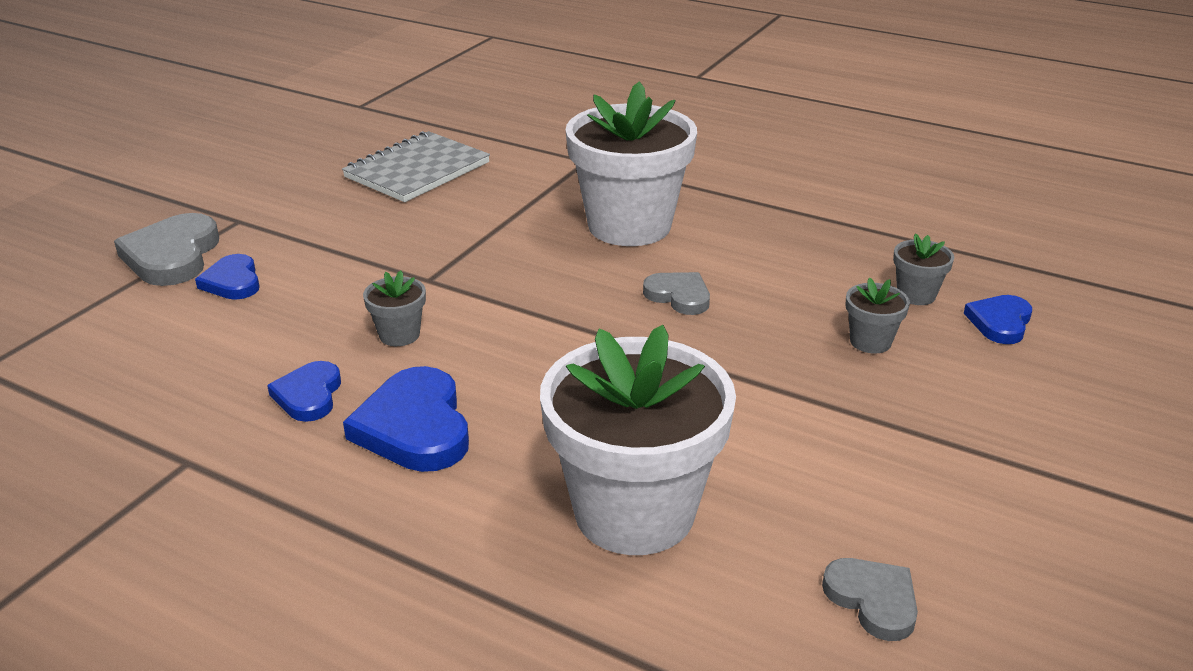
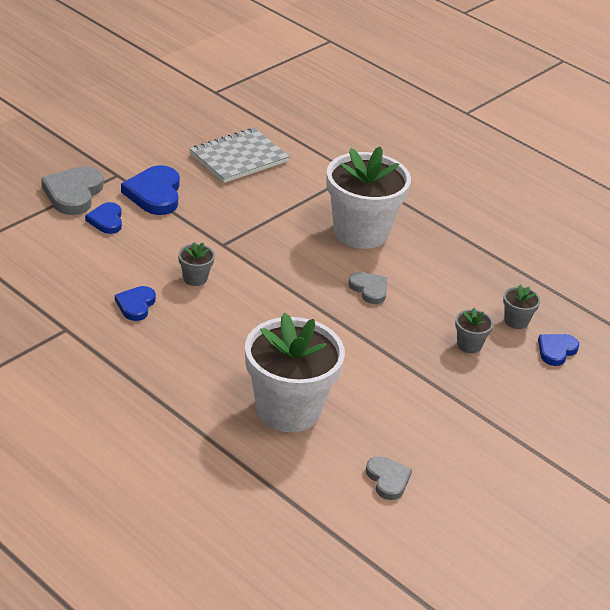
camera: 10 degrees right, 5 degrees up
(414, 427) = (188, 337): blue heart -> blue heart (154, 194)

